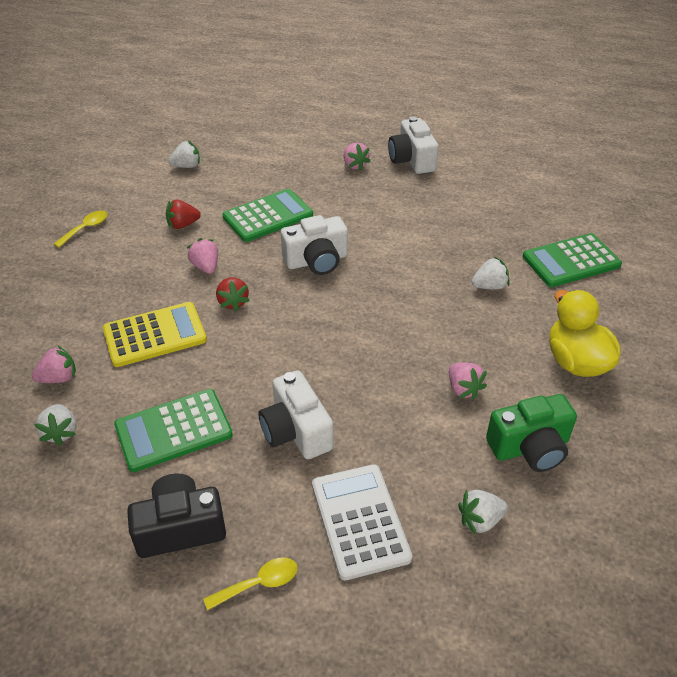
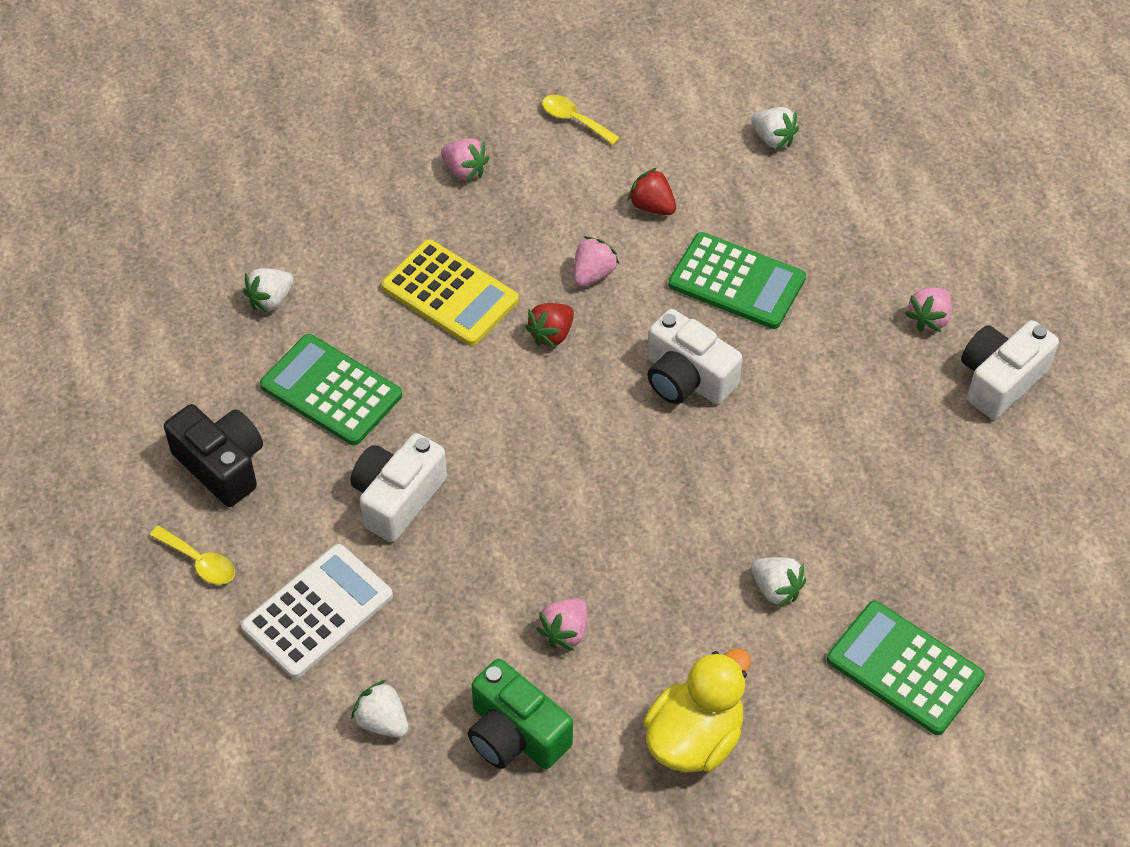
camera: 60 degrees right, 10 degrees up
(59, 378) = (335, 251): pink strawberry -> pink strawberry (465, 170)
(86, 228) = (574, 120): yellow spoon -> yellow spoon turned 150 degrees counterclockwise

